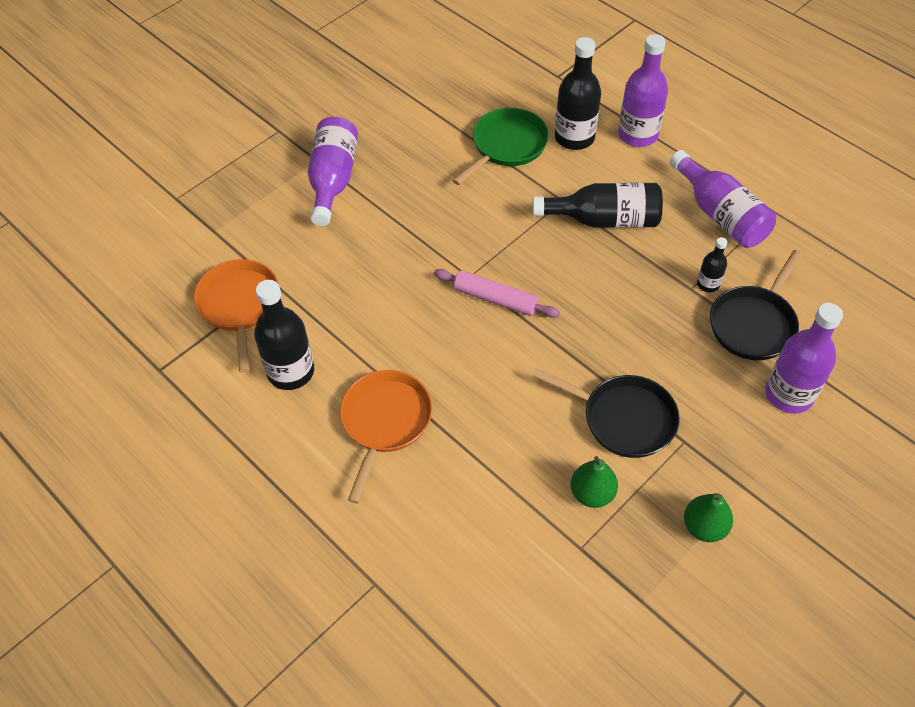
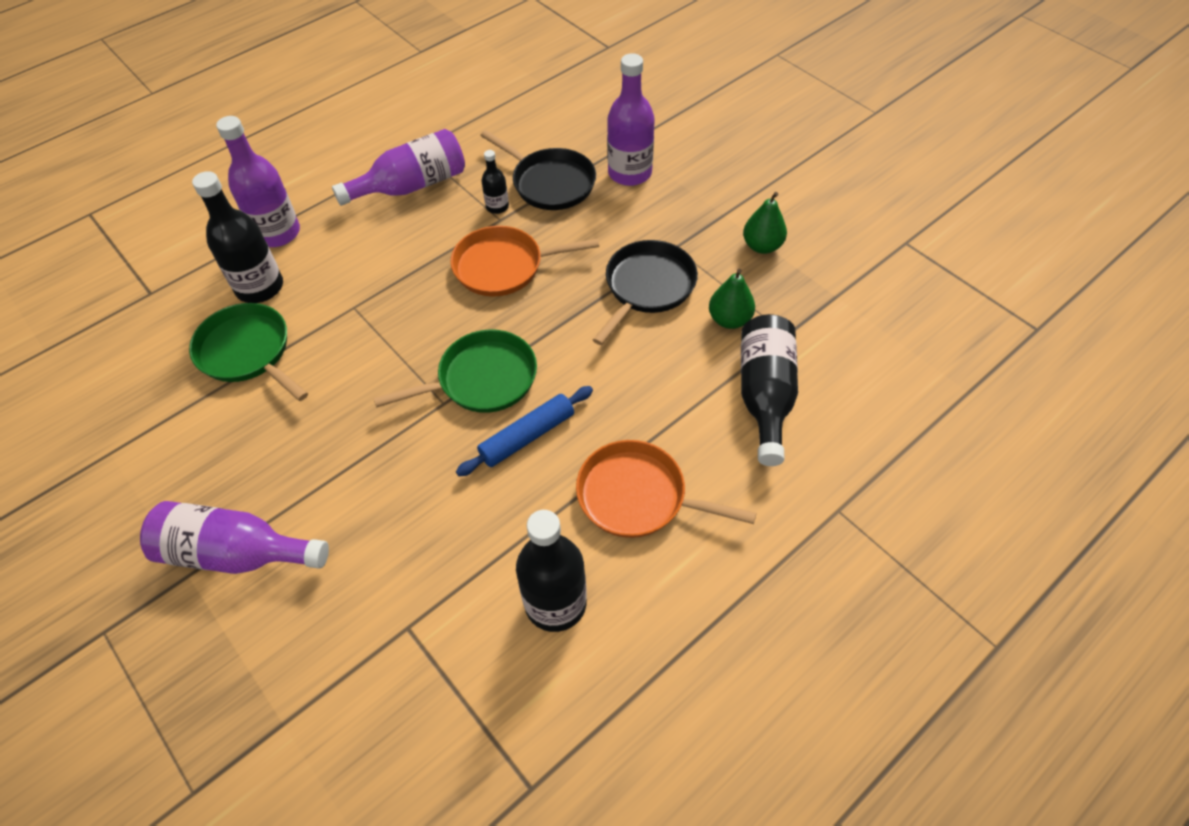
camera: 85 degrees left, 0 degrees up
(239, 305) = (435, 675): orange pan -> orange pan (504, 266)
(440, 338) = (527, 436): none -> blue rolling pin
(495, 299) = (482, 379): pink rolling pin -> green pan
(604, 220) = (392, 275): black bottle -> black bottle (765, 396)

